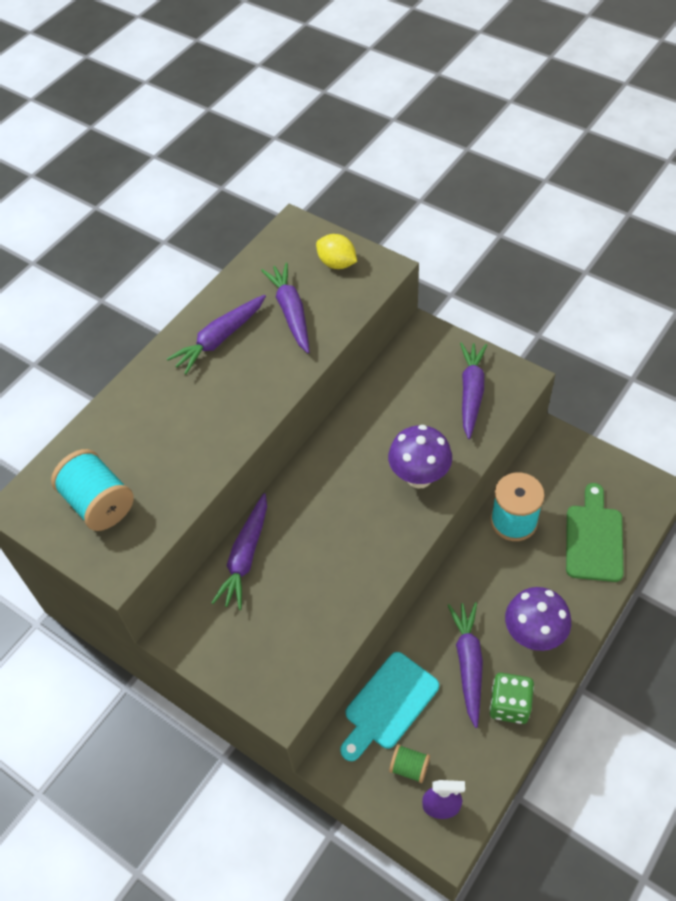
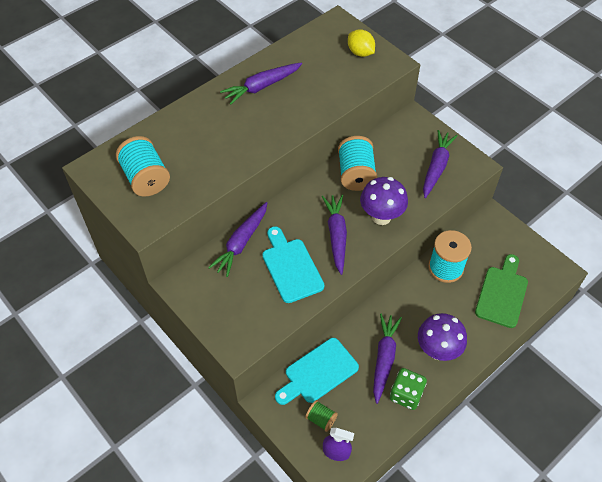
camera: 10 degrees right, 0 degrees up
(291, 312) = (317, 79): purple carrot -> purple carrot (336, 235)
(320, 574) = (291, 267): none -> turquoise cutting board
(370, 426) = (356, 174): none -> turquoise spool

